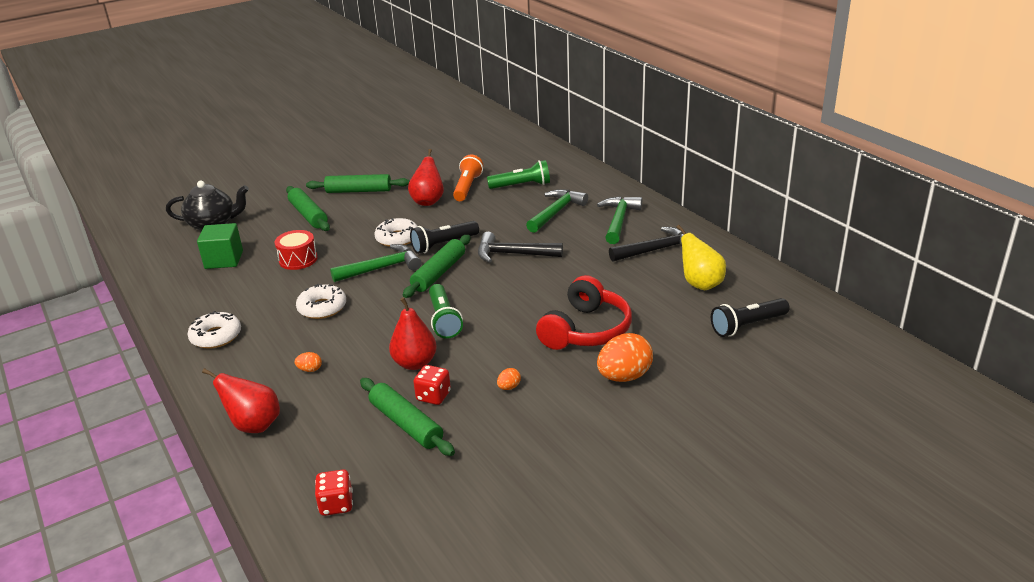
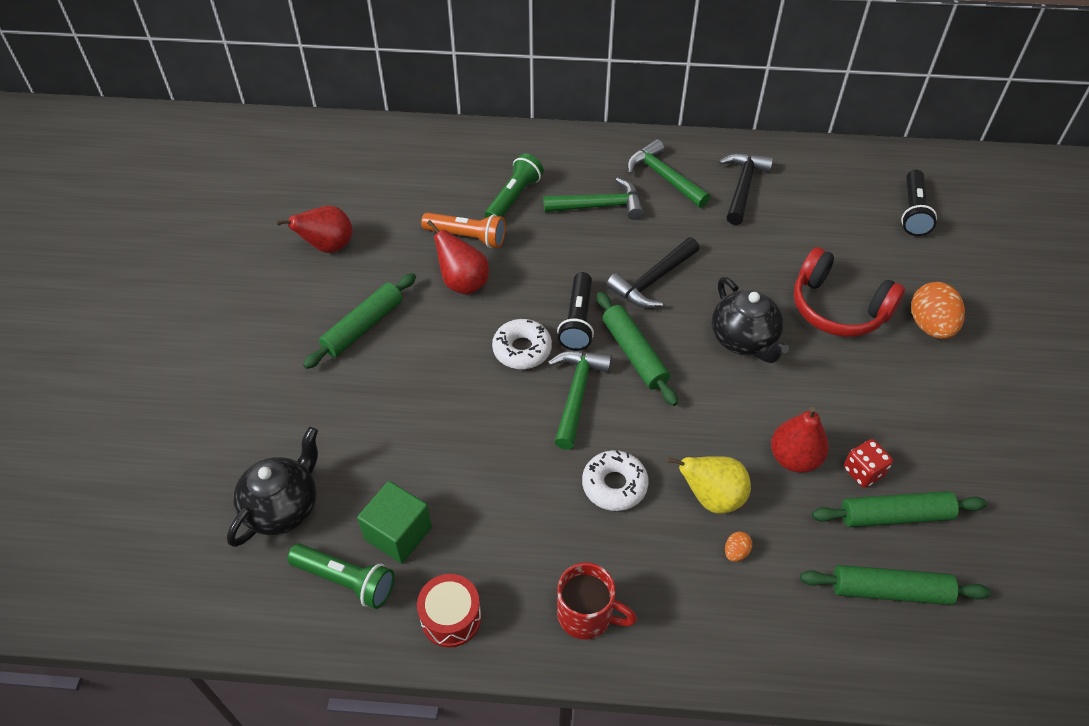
camera: 55 degrees left, 20 degrees up
(216, 336) = (587, 615): white donut -> red mug
(254, 425) = (806, 649): red pear -> red pear (328, 247)
(298, 259) = (477, 459): red drum -> red drum (451, 617)
(308, 215) = (372, 400): green rolling pin -> green rolling pin (890, 591)
(336, 504) = (989, 631): red dice -> none
(444, 320) = (732, 396): green flashlight -> green flashlight (346, 580)
(467, 187) = (467, 237): orange flashlight -> orange flashlight turned 150 degrees clockwise
(502, 305) = (744, 340): none -> black teapot
(509, 387) = (889, 409): orange egg -> none
(556, 212) = (600, 206): green hammer -> green hammer turned 105 degrees clockwise
(586, 330) = (838, 308): red headphones -> red headphones turned 150 degrees clockwise
(700, 284) = (825, 197): yellow pear -> yellow pear (711, 497)

